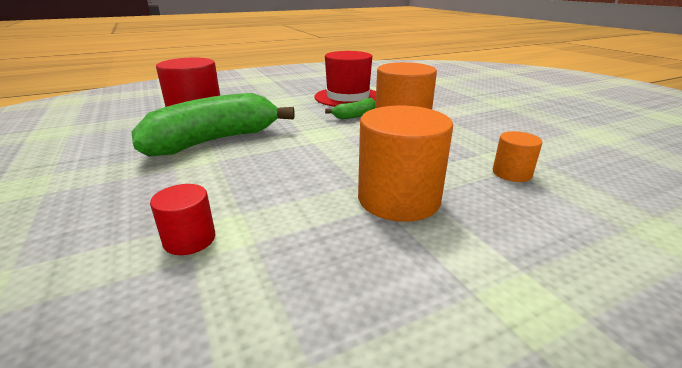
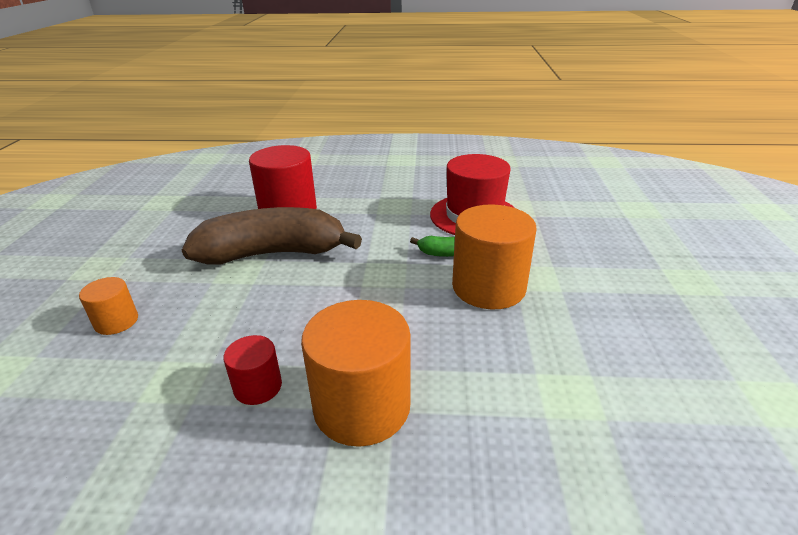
camera: 30 degrees right, 5 degrees up
(189, 239) = (151, 378): red cylinder -> red cylinder (258, 387)
(214, 141) = (273, 253): green banana -> brown banana
(511, 173) = (539, 422): orange cylinder -> orange cylinder (116, 321)

